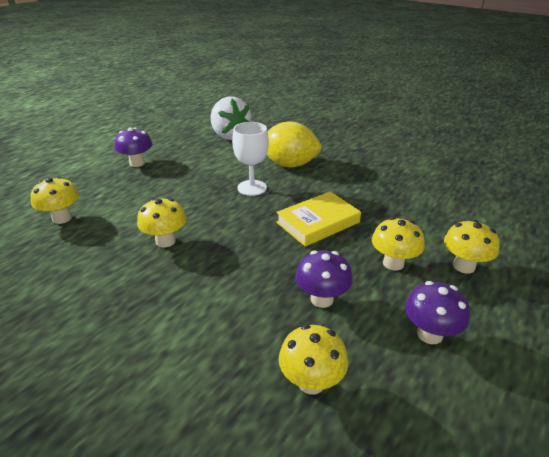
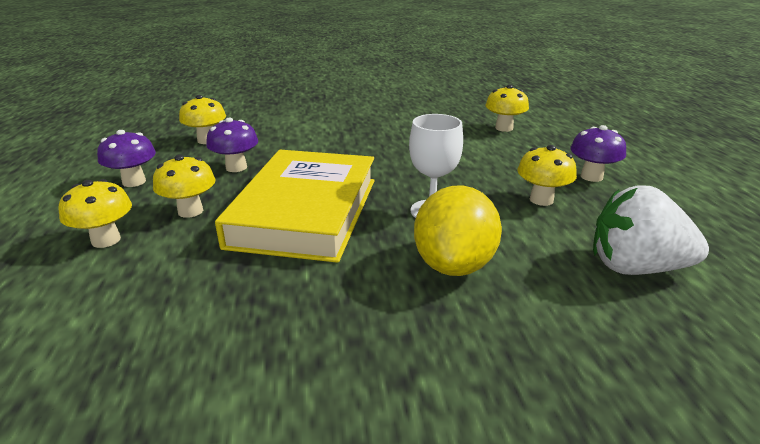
camera: 135 degrees right, 5 degrees down
(165, 241) = (406, 147): yellow mushroom -> yellow mushroom (541, 200)
(289, 164) = (454, 265): yellow lemon -> yellow lemon turned 45 degrees counterclockwise
(318, 222) = (306, 212): yellow book -> yellow book, size x1.75

